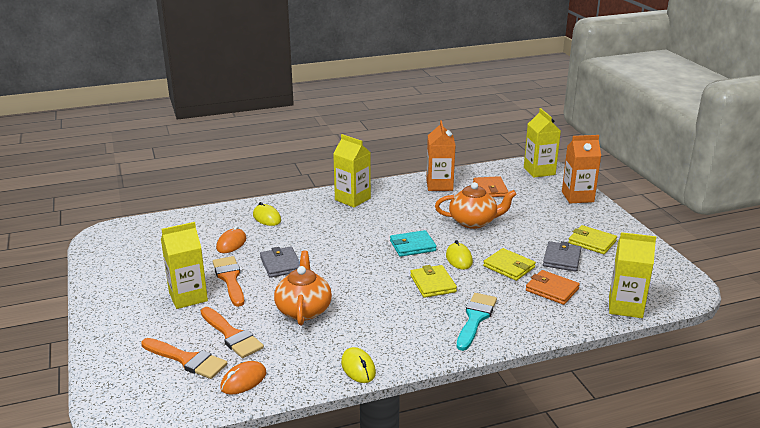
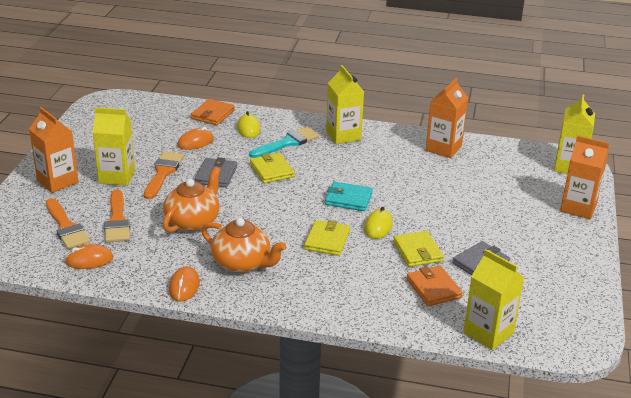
camera: 30 degrees right, 5 degrees up
(131, 322) = (57, 181): none -> orange carton
(358, 368) = (184, 286): yellow mouse -> orange mouse
(473, 222) = (435, 196): orange teapot -> orange teapot (242, 263)
(475, 318) = (329, 286): turquoise brush -> turquoise brush (287, 143)
(490, 189) = (491, 169): orange wallet -> orange wallet (213, 114)
(592, 242) = (534, 259): yellow wallet -> yellow wallet (272, 170)

